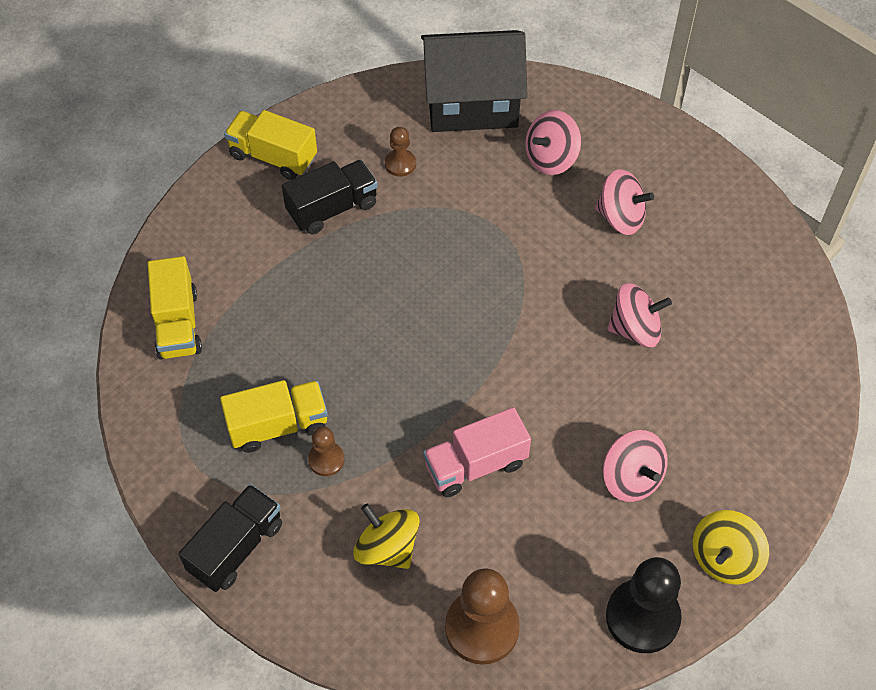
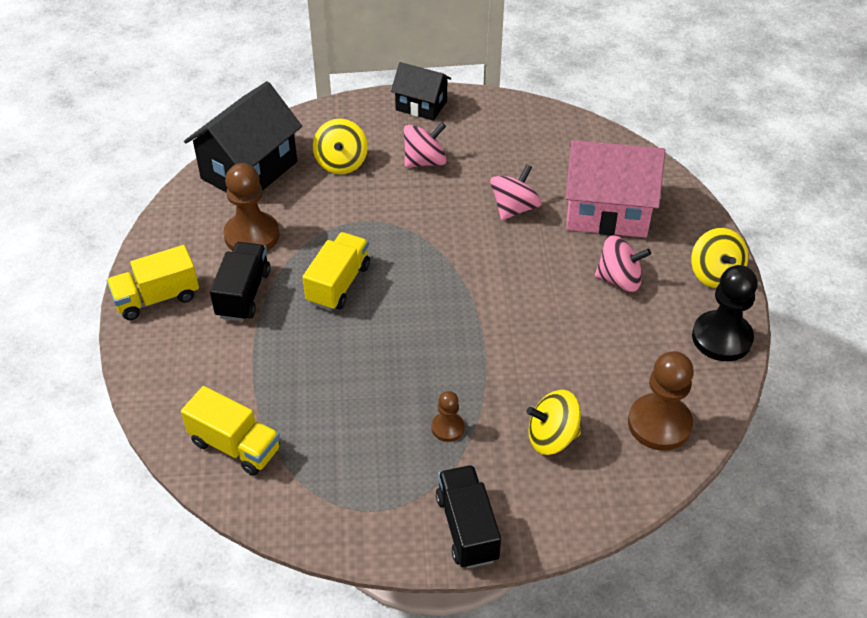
camera: 50 degrees left, 10 degrees down
(278, 426) = (390, 438): yellow truck -> yellow truck (338, 284)
(400, 164) = (252, 235): brown pawn -> brown pawn, size x1.91
(475, 465) = (534, 349): pink truck -> none
(551, 158) = (341, 162): pink spinning top -> yellow spinning top
(691, 161) = (421, 105): none -> black house
(713, 409) = (607, 211): none -> pink house

